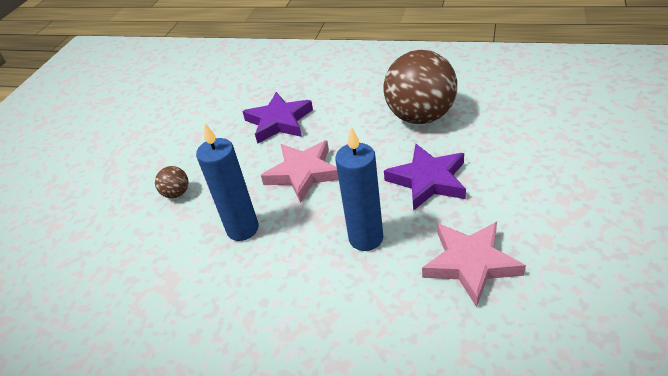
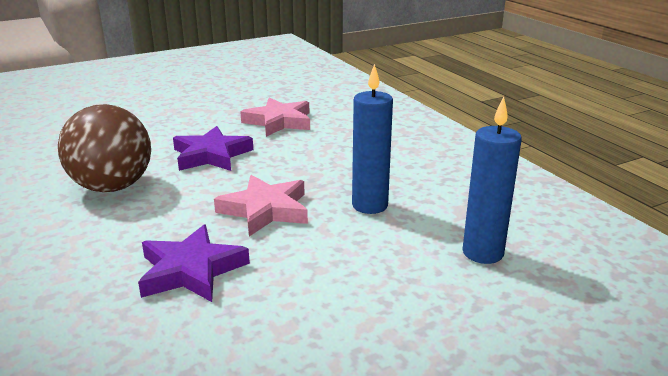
camera: 140 degrees left, 15 degrees down
(176, 193) = (390, 271): brown ball -> none
(366, 238) = (303, 155): blue candle -> blue candle (482, 253)

